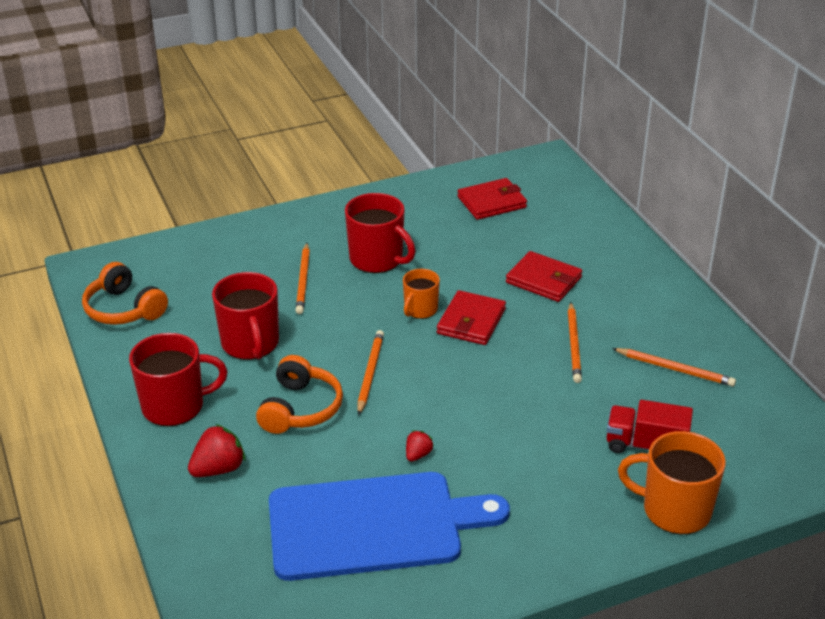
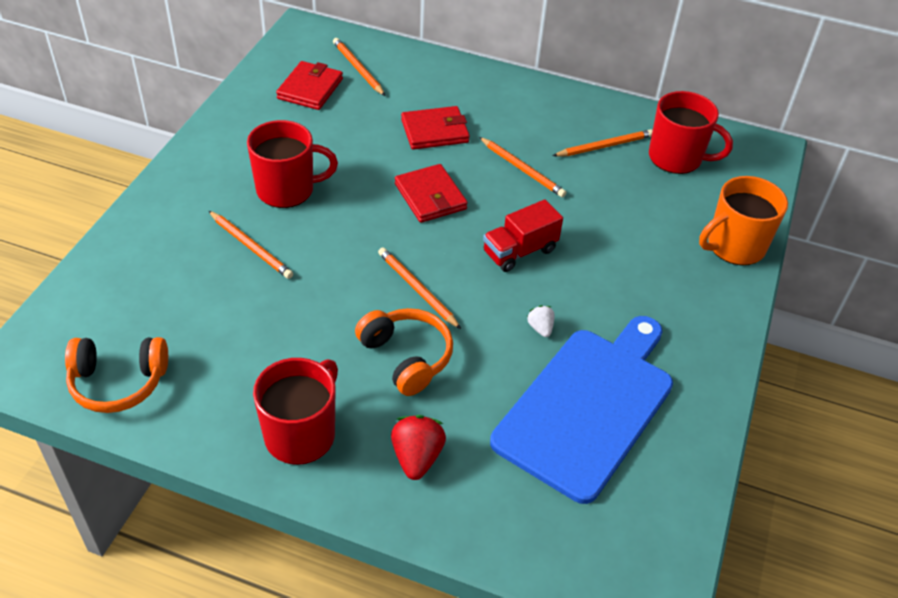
camera: 50 degrees left, 10 degrees up
(250, 344) = (286, 332): red mug -> red mug (677, 158)
(418, 455) = (540, 328): red strawberry -> white strawberry
(420, 310) = (380, 211): orange mug -> none
(549, 206) = (358, 69): none -> orange pencil
(646, 445) = (661, 213): red truck -> red truck (519, 251)

